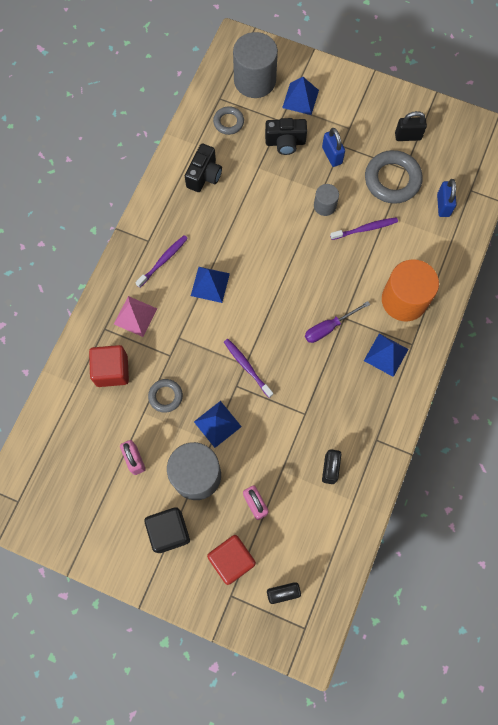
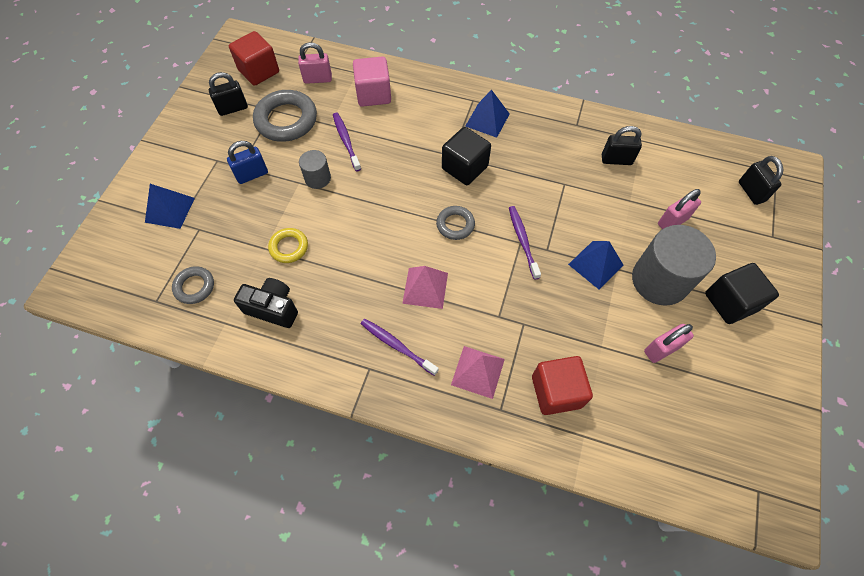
camera: 95 degrees left, 10 degrees down
(165, 396) = (576, 323): grey ring -> grey ring (455, 225)
(210, 284) = (425, 288): blue pyramid -> pink pyramid
(232, 560) = (737, 238): red cube -> red cube (259, 71)
(247, 367) = (523, 241): purple toothbrush -> purple toothbrush turned 120 degrees clockwise
(255, 80) = (134, 261): grey cylinder -> none
(257, 185) = (289, 247): none -> yellow ring
(285, 142) = (231, 222): black camera -> none
(329, 327) = (464, 167): purple screwdriver -> black cube
(404, 300) = (426, 107): orange cylinder -> none
(408, 136) = (233, 108): black padlock -> black padlock turned 75 degrees clockwise
(422, 254) = (373, 94): none -> pink cube
(443, 205) = (317, 79): blue padlock -> pink padlock

